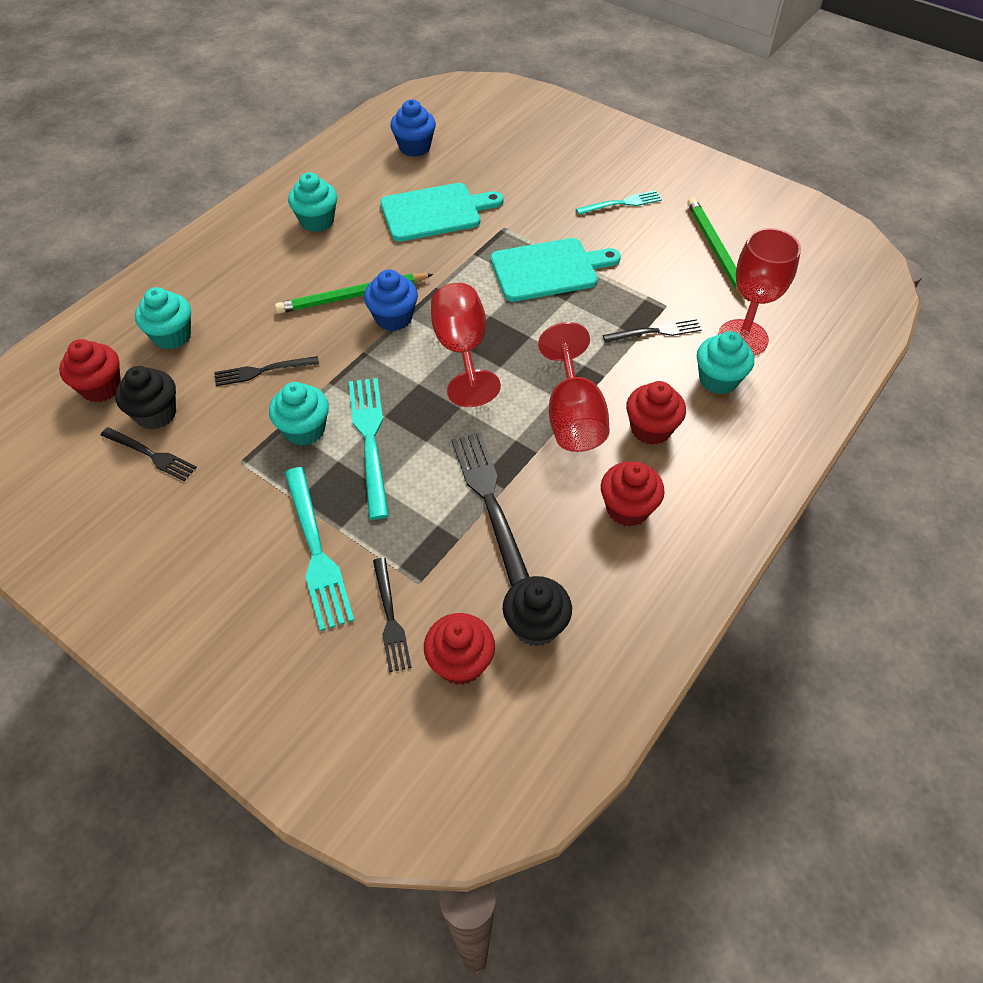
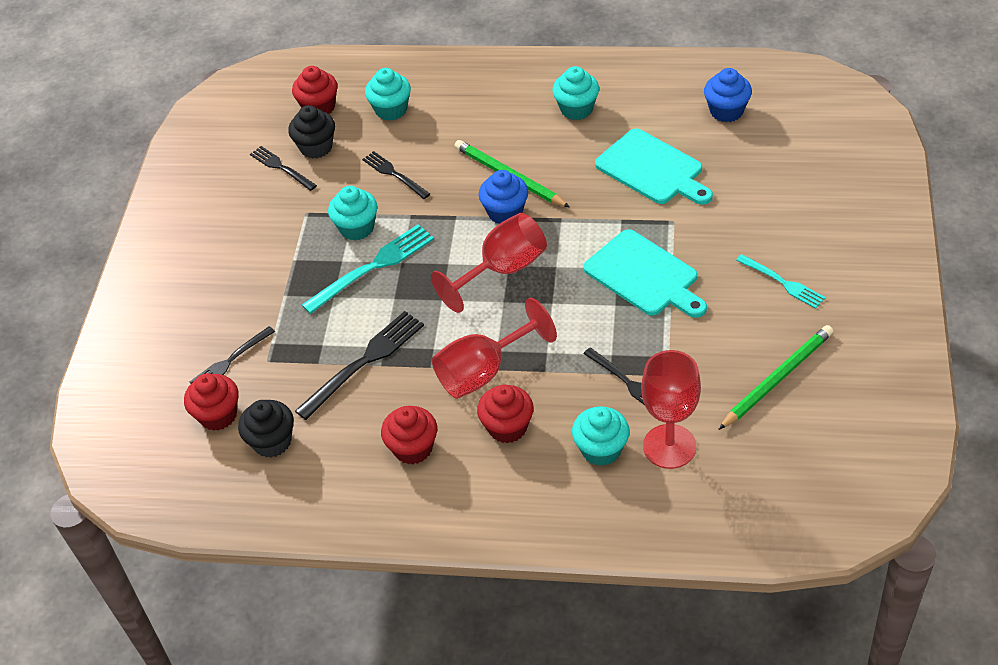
camera: 65 degrees right, 5 degrees down
(151, 455) = (281, 167): black fork -> black fork turned 135 degrees clockwise
(317, 552) = (257, 295): turquoise fork -> none

